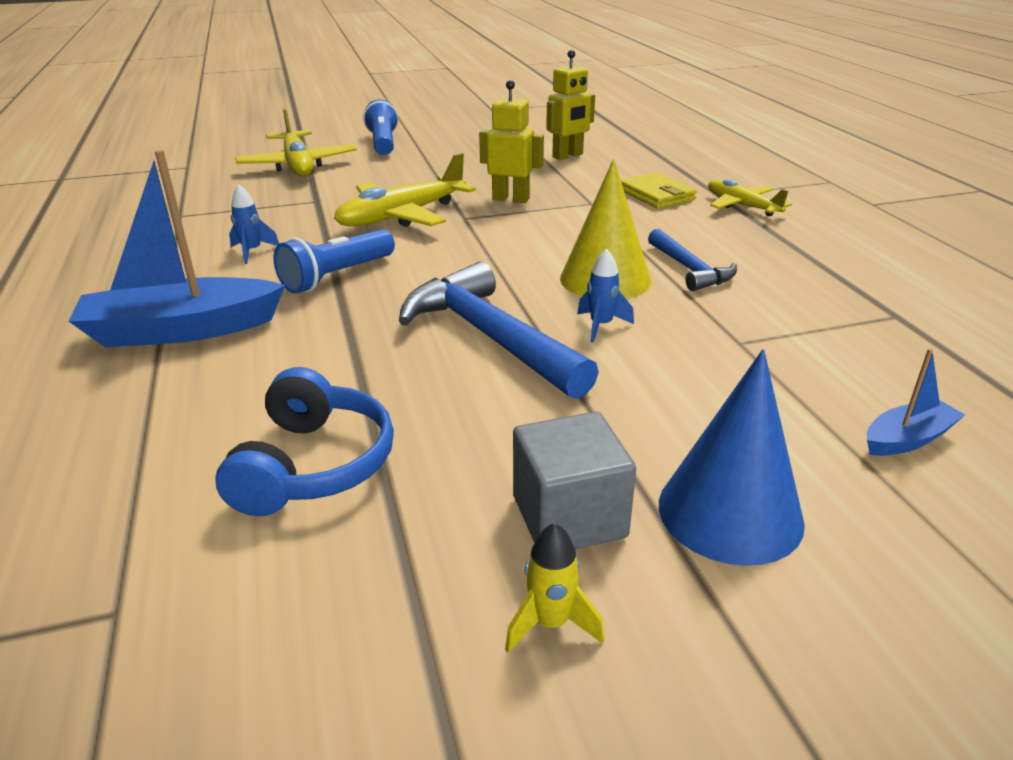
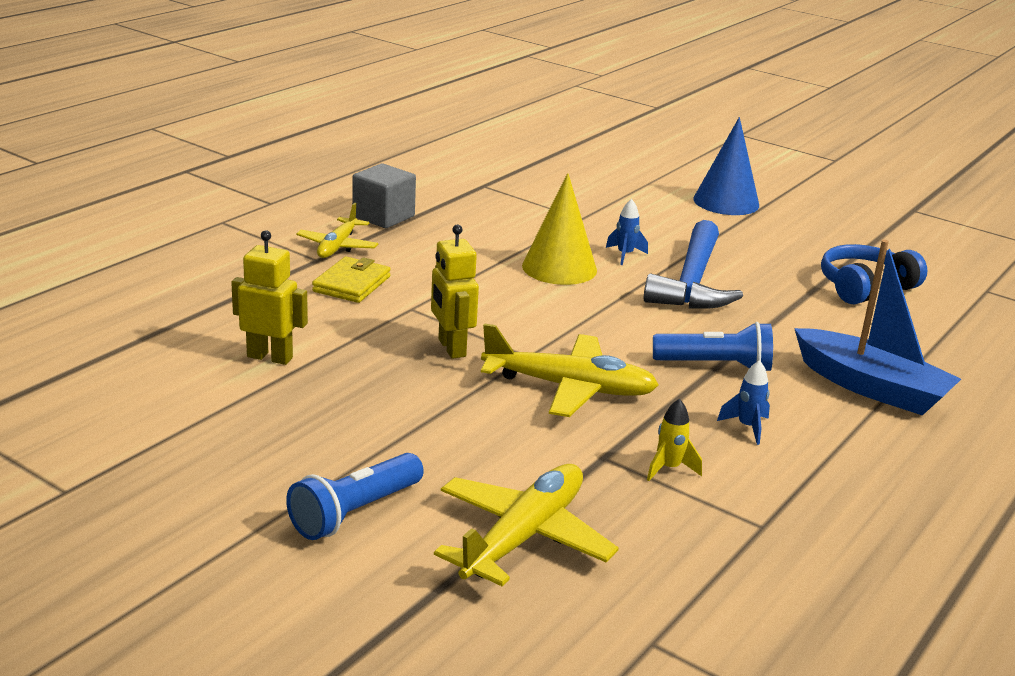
camera: 130 degrees left, 5 degrees down
(551, 623) = (834, 219): yellow rocket -> yellow rocket (669, 468)
(569, 517) = (784, 228): grey cube -> grey cube (383, 216)
(689, 269) = (501, 245): blue hammer -> none
(907, 439) = (615, 177): blue boat -> none

